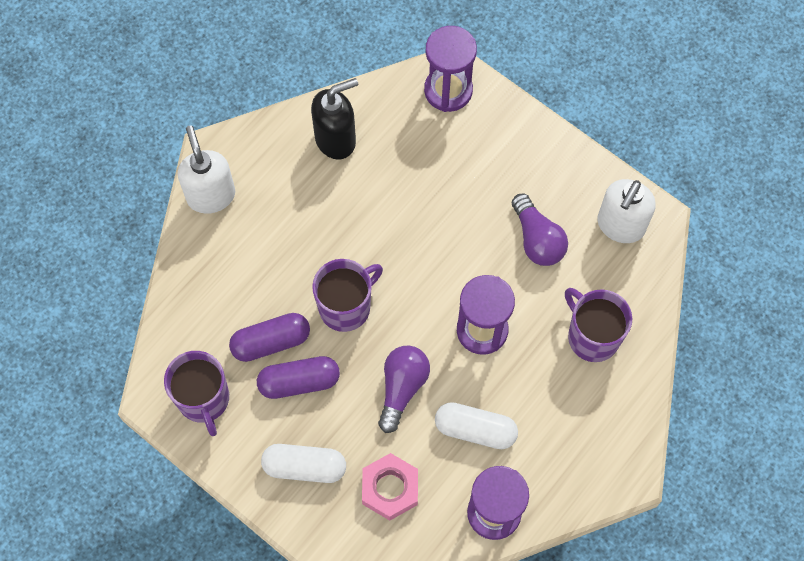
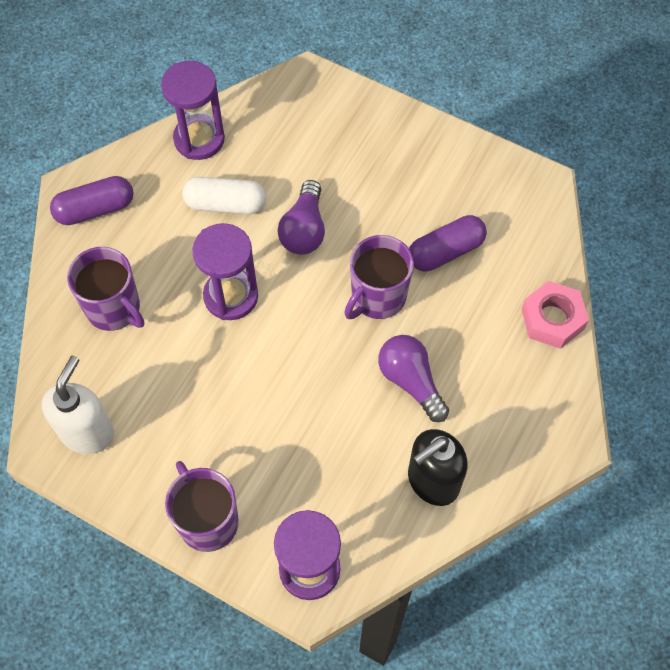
camera: 170 degrees right, 5 degrees down
(204, 399) = (496, 190): purple mug -> purple mug (207, 521)
(211, 195) = (556, 391): white soap dispenser -> none
(299, 382) = (407, 220): purple capsule -> purple capsule (95, 209)
(304, 467) = (383, 149): white capsule -> none
(390, 489) = (299, 144): pink nut -> pink nut (552, 319)
(537, 239) = (181, 401): purple light bulb -> purple light bulb (411, 381)

